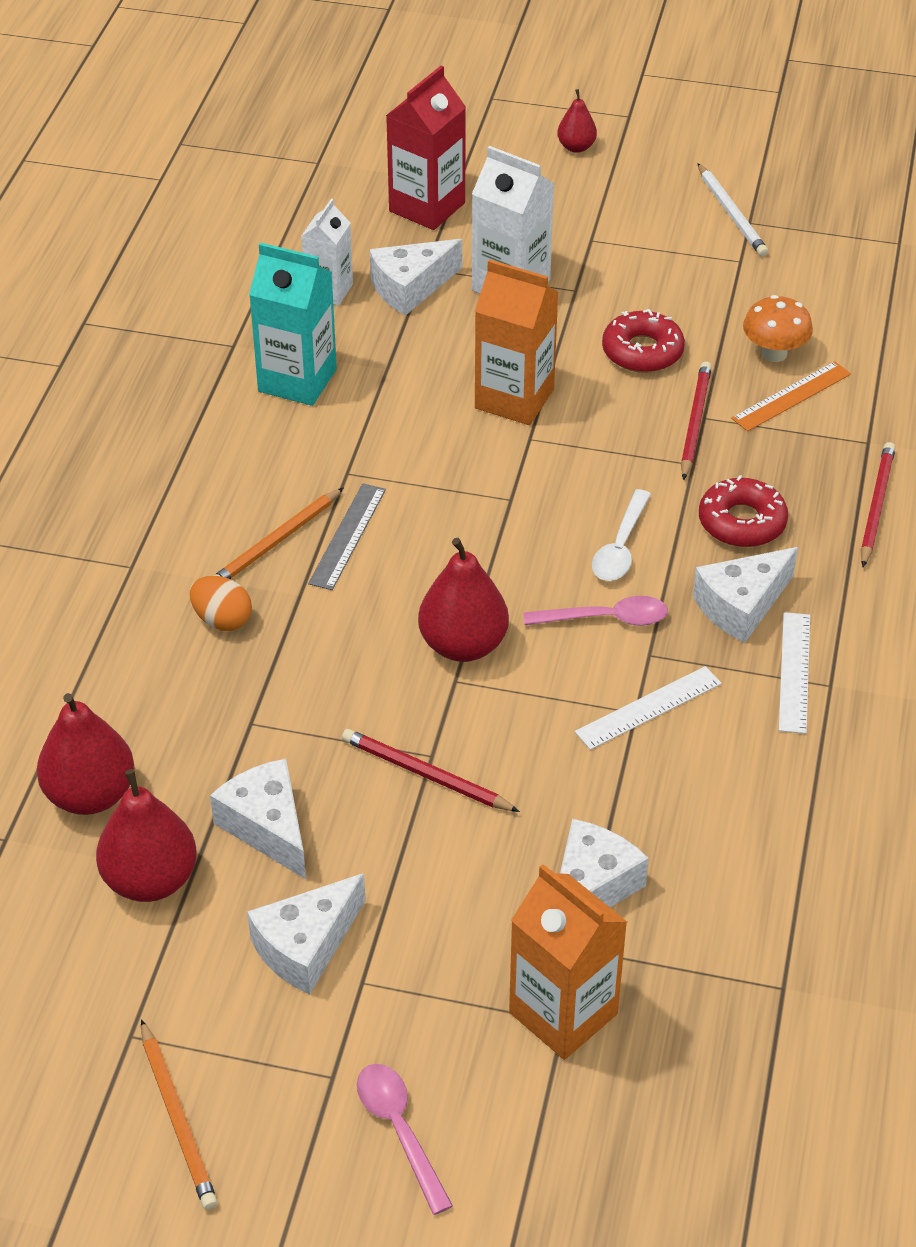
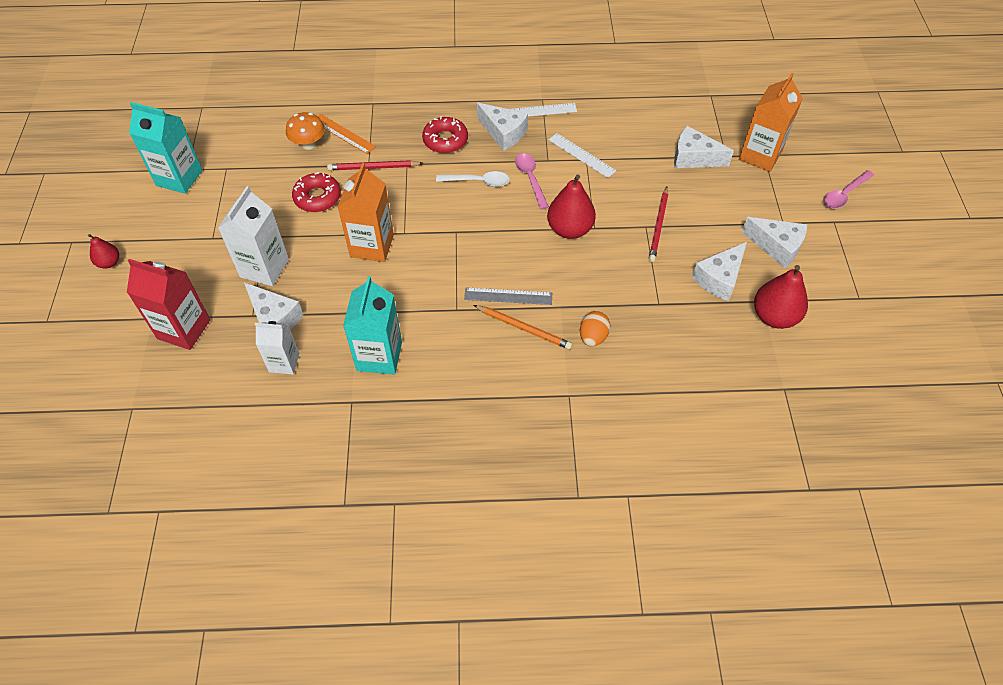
camera: 105 degrees left, 10 degrees up
(90, 795) = (738, 359): red pear -> none
(178, 1118) = (886, 268): orange pencil -> none
(731, 213) = (179, 178): white pencil -> turquoise carton
(876, 506) = (419, 96): red pencil -> none

